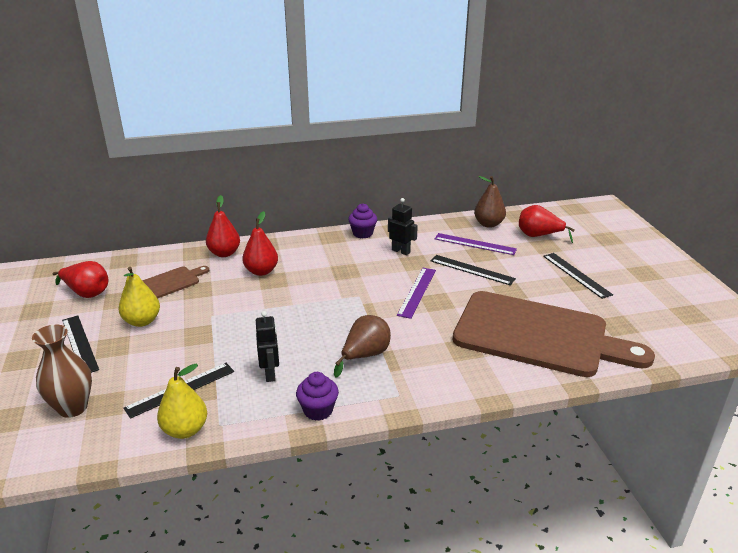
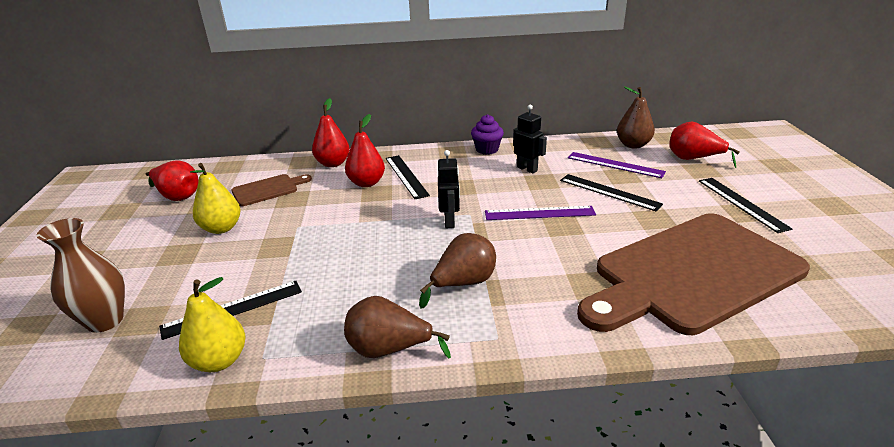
camera: 10 degrees right, 0 degrees up
(80, 344) = (146, 248): black ruler -> black ruler (406, 176)
(270, 374) = (343, 298): black robot -> black robot (450, 222)
(318, 410) = (389, 349): purple cupcake -> brown pear
(417, 292) = (539, 213): purple ruler -> purple ruler turned 60 degrees clockwise
(538, 335) = (691, 273): brown cutting board -> brown cutting board turned 120 degrees clockwise

